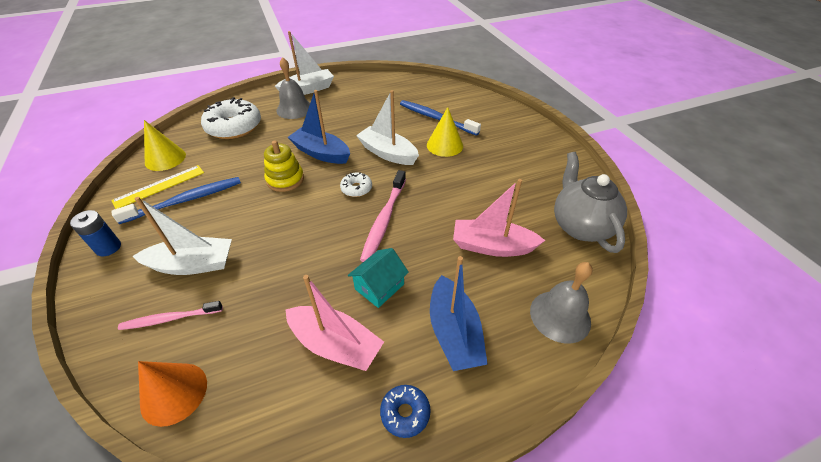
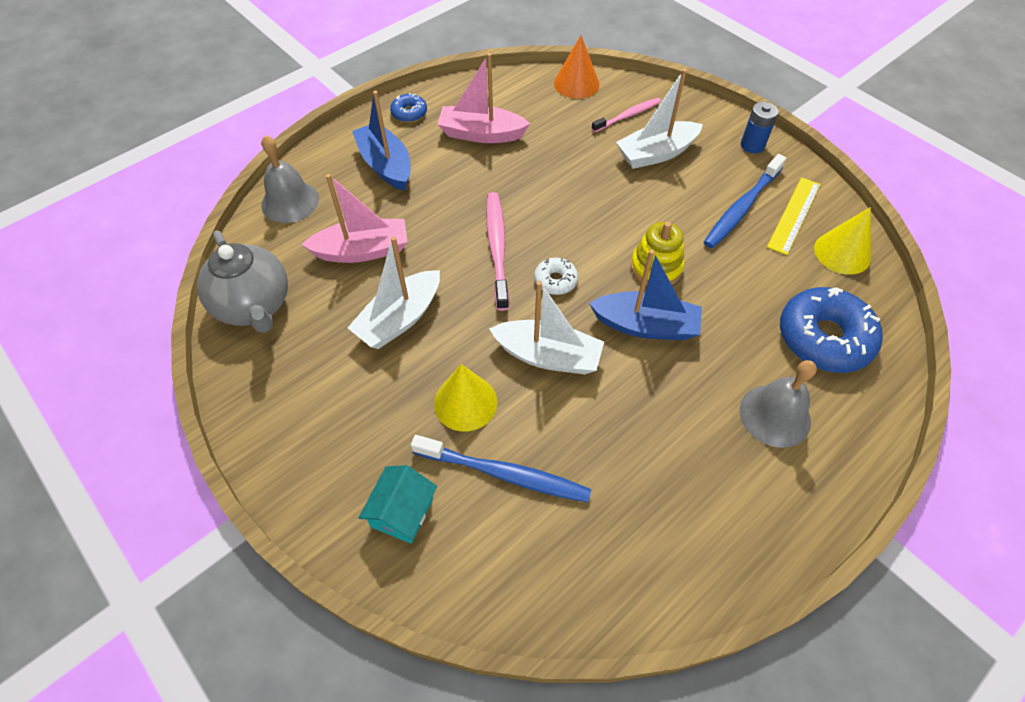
camera: 160 degrees right, 10 degrees up
(234, 127) = (824, 338): white donut -> blue donut
(308, 89) = (805, 487): white boat -> white boat (399, 319)
(379, 286) = (467, 181): turquoise house -> turquoise house (402, 512)

